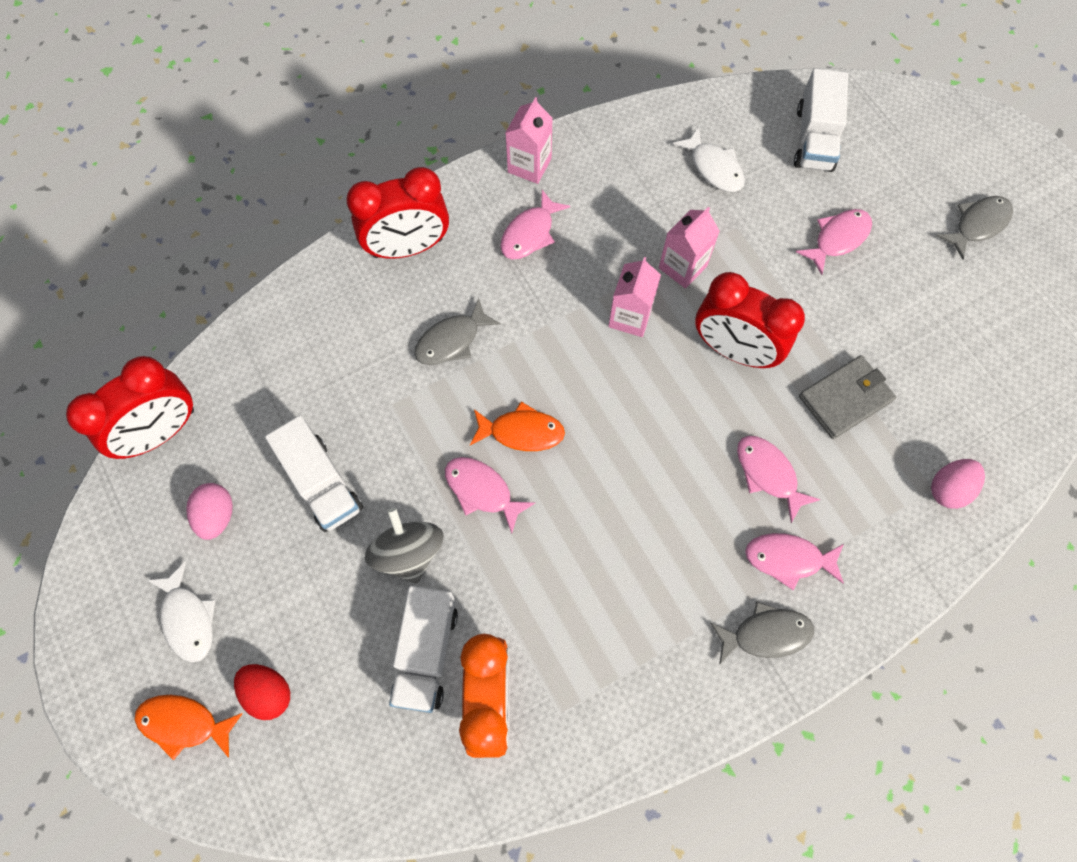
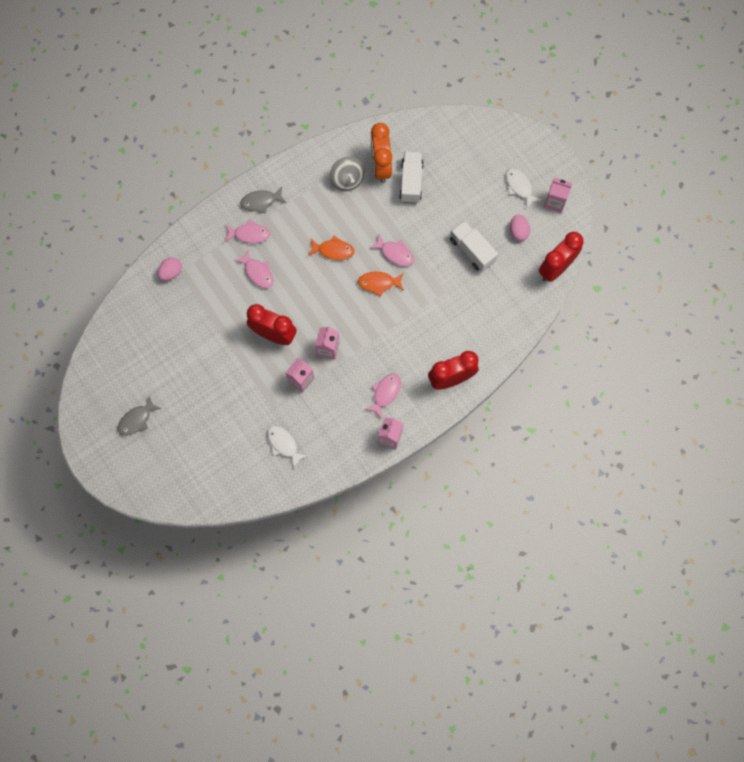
camera: 175 degrees right, 5 degrees up
(121, 576) = (555, 202): none -> pink carton
(184, 723) = (510, 147): orange fish -> orange fish (333, 250)
(268, 692) = (477, 161): red egg -> none
(408, 553) = (425, 223): grey spinning top -> grey spinning top (347, 180)
(452, 340) = (420, 327): grey fish -> none
(814, 139) = (225, 469): white truck -> none
(837, 239) = (215, 404): pink fish -> none
(845, 399) = (217, 313): grey wallet -> none

